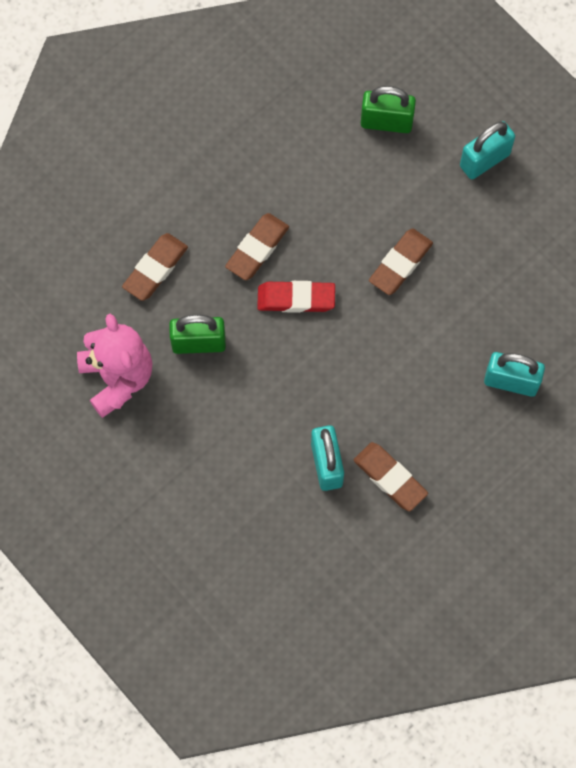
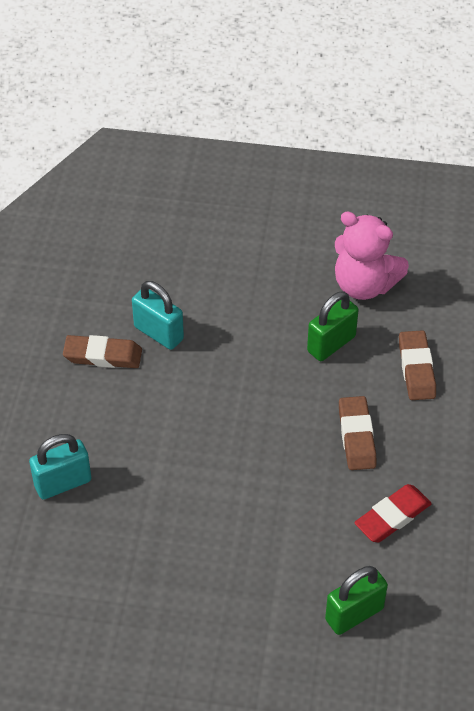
camera: 140 degrees right, 20 degrees down
(296, 299) = (290, 423): red eraser -> red eraser (392, 516)
(400, 264) = (233, 507): brown eraser -> none
(484, 160) = (238, 646): turquoise padlock -> none

